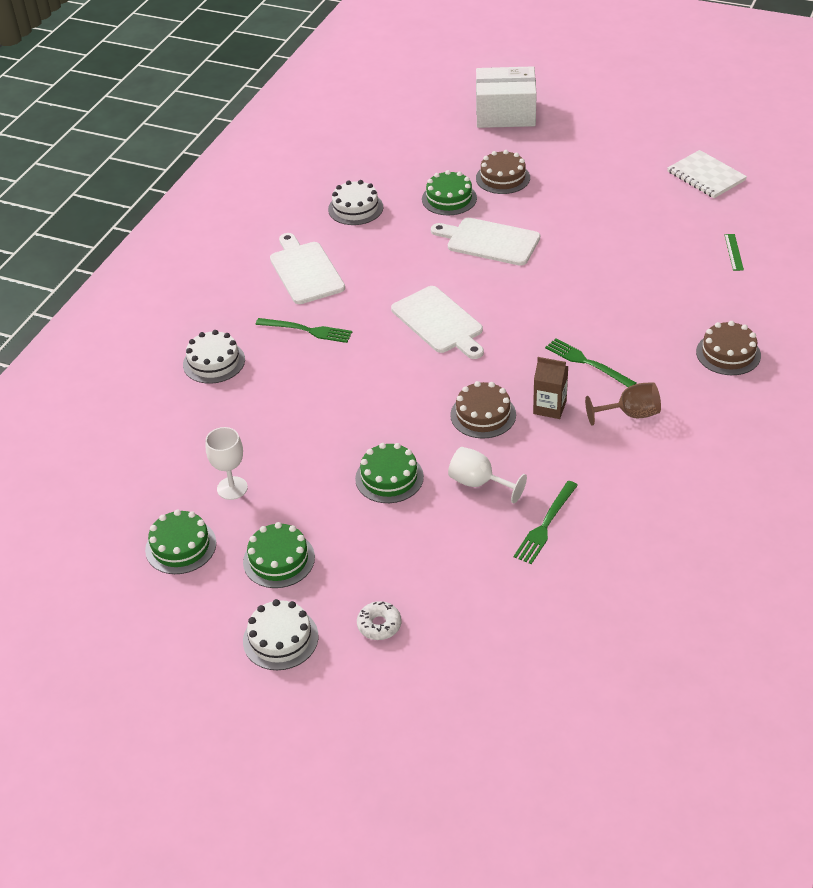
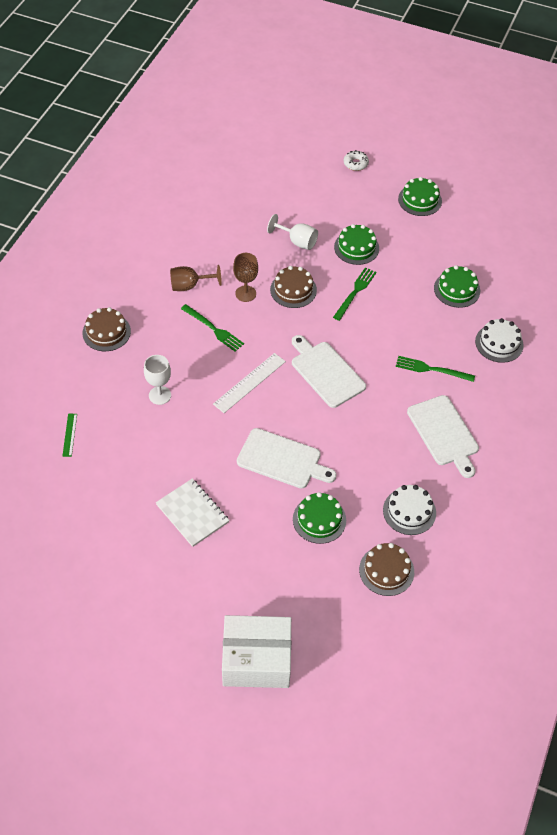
camera: 175 degrees right, 10 degrees up
(181, 546) = (482, 210): green cake -> green cake (457, 289)
(232, 488) = (459, 245): white goblet -> white goblet (160, 395)
(280, 638) = (410, 159): white cake -> none
(503, 178) = (265, 547): brown cake -> brown cake (386, 570)
(533, 308) = (249, 382): none -> white ruler
(545, 525) = (257, 214): green fork -> green fork (355, 292)
(549, 407) = (245, 293): brown carton -> brown goblet
(706, 176) = (64, 537): white notebook -> white notebook (192, 513)

